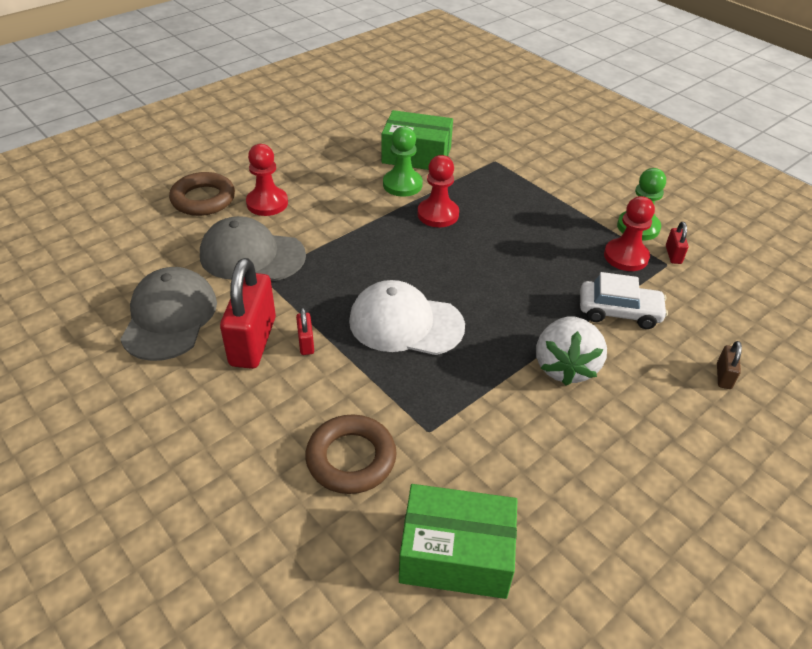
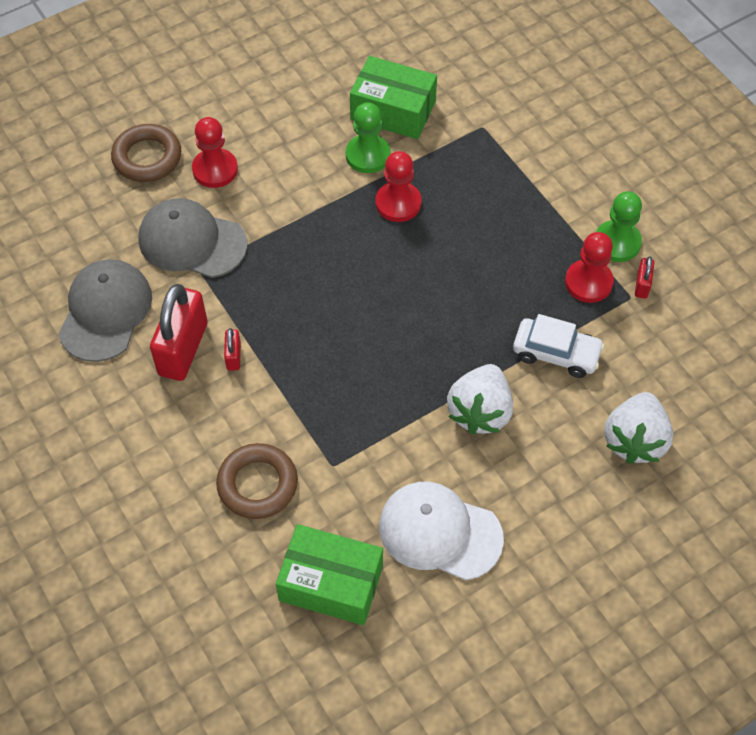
camera: 10 degrees right, 15 degrees up
(405, 323) = (334, 344): white cap -> white cap (439, 532)
(723, 376) = (634, 440): brown padlock -> white strawberry

